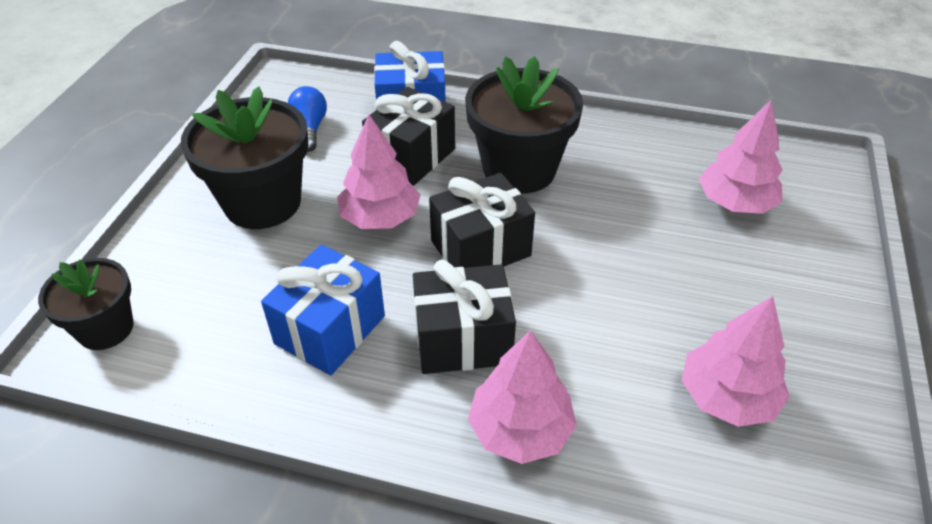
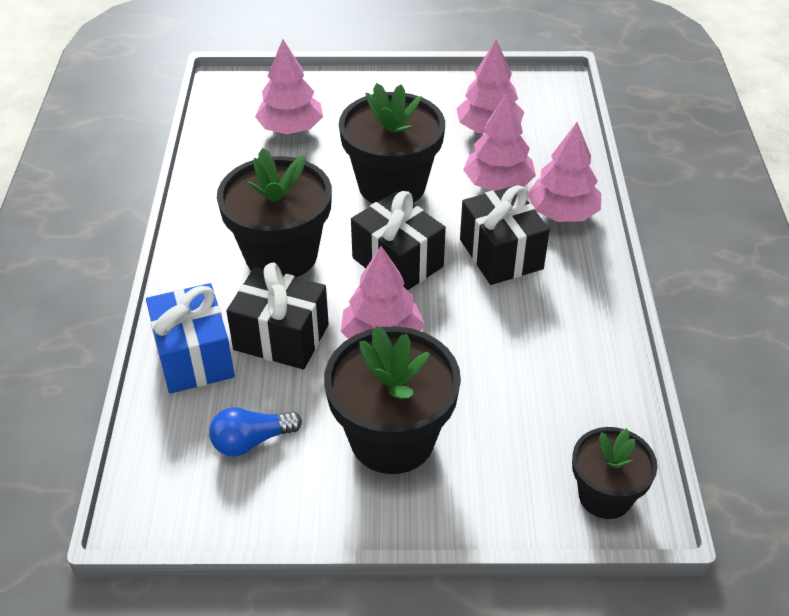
camera: 105 degrees left, 0 degrees up
(330, 330) = (528, 333): blue gift -> none
(597, 373) = (498, 184): none -> pink tree
(613, 269) = (392, 185): none -> black flower pot

